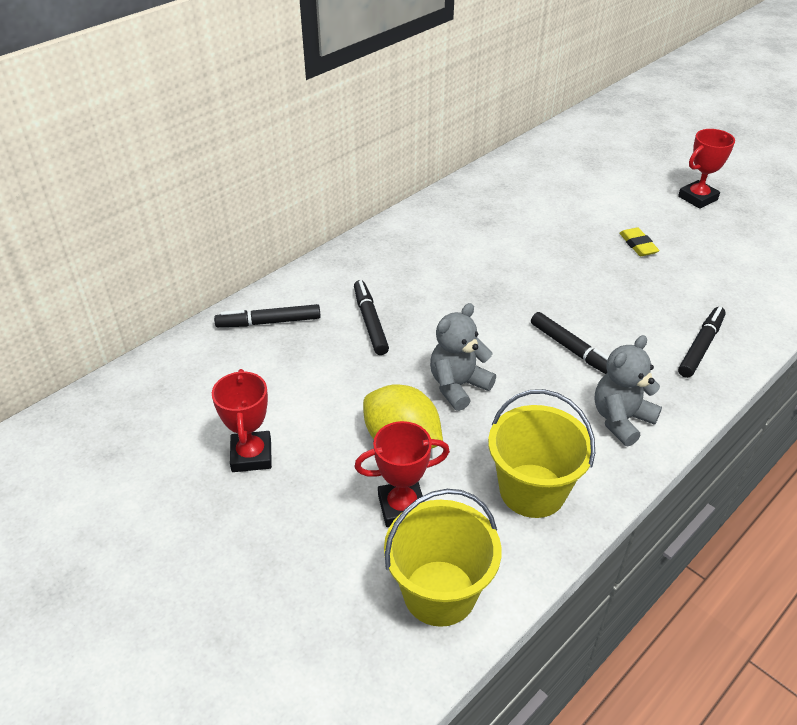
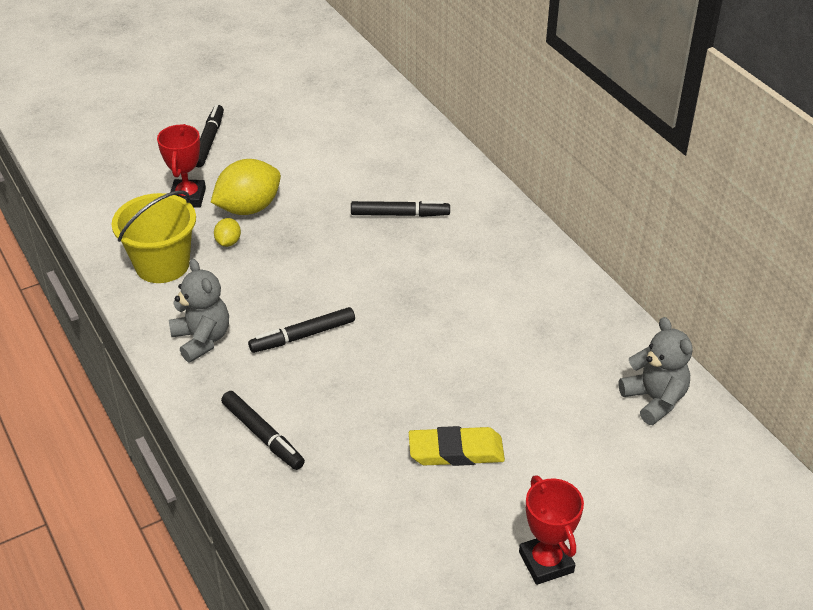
camera: 105 degrees right, 0 degrees up
(251, 455) = (275, 136): red trophy -> none
(269, 322) = (423, 158): black marker -> black marker (209, 141)
(439, 593) = (110, 201): yellow bucket -> none
(458, 386) = (293, 250): grey teddy bear -> grey teddy bear (654, 399)
(468, 442) = (228, 242): none -> yellow lemon
(638, 245) = (456, 451): yellow eraser -> yellow eraser, size x1.52

